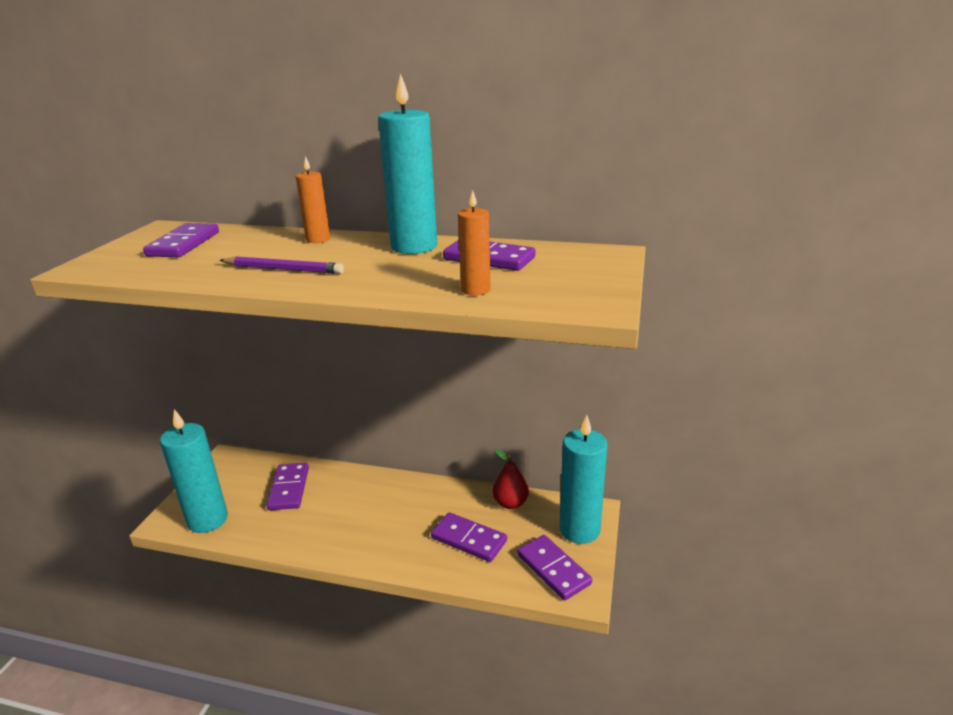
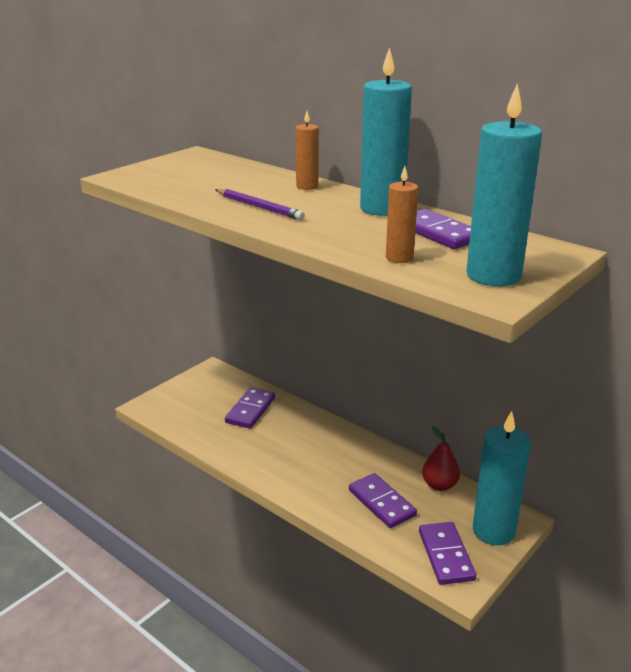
camera: 25 degrees right, 0 degrees up
(184, 244) = (201, 170): purple domino -> none
(207, 520) = (176, 415): turquoise candle -> turquoise candle (493, 275)

